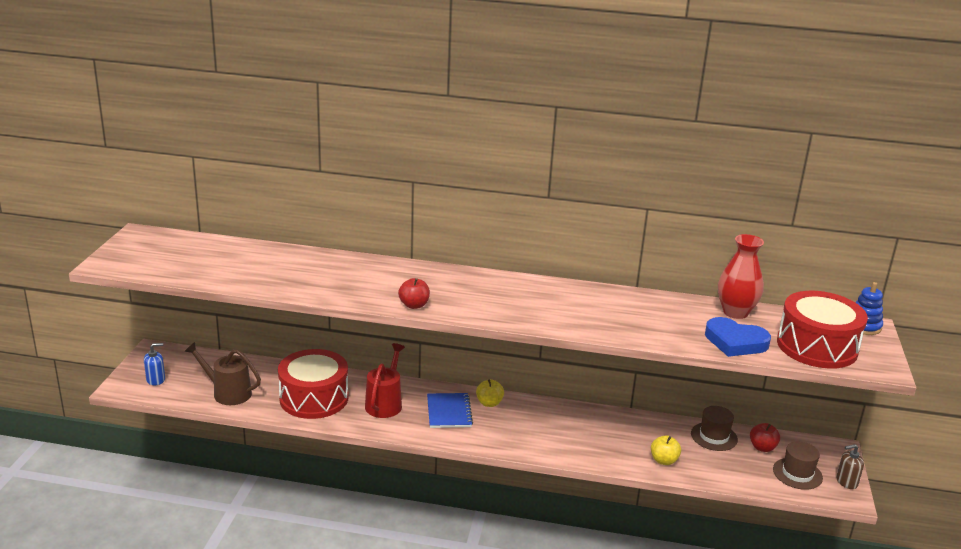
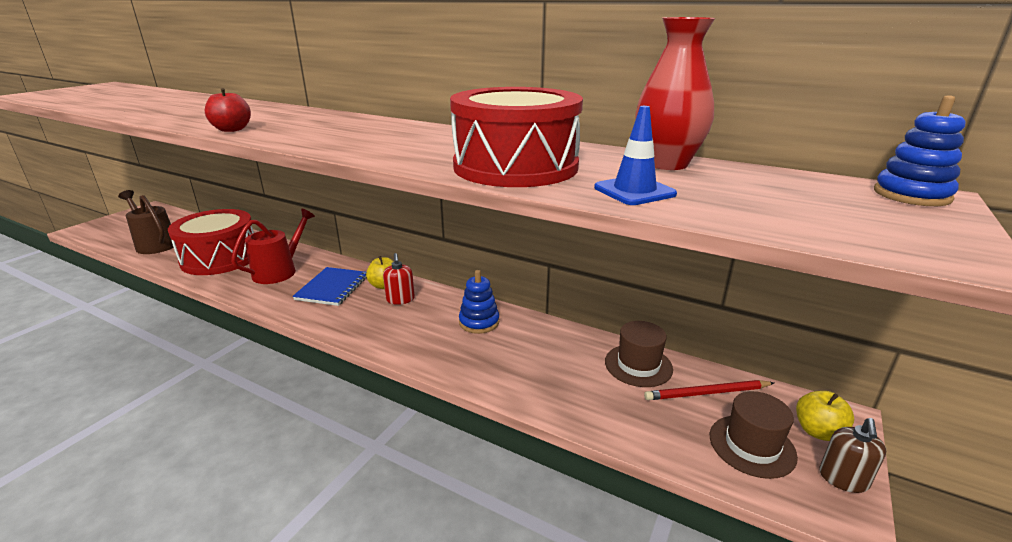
camera: 20 degrees right, 0 degrees up
(156, 379) = (116, 228): blue soap dispenser -> none
(513, 413) = (400, 299): none -> red soap dispenser
(588, 423) = (479, 322): none -> blue stacking toy
(664, 460) = (543, 385): yellow apple -> yellow apple (818, 431)
(735, 342) = (634, 191): blue heart -> blue traffic cone
(762, 447) = (707, 393): red apple -> red pencil
(817, 346) = (798, 210): red drum -> red drum (515, 167)
(846, 482) = (843, 479): brown soap dispenser -> brown soap dispenser turned 75 degrees counterclockwise

